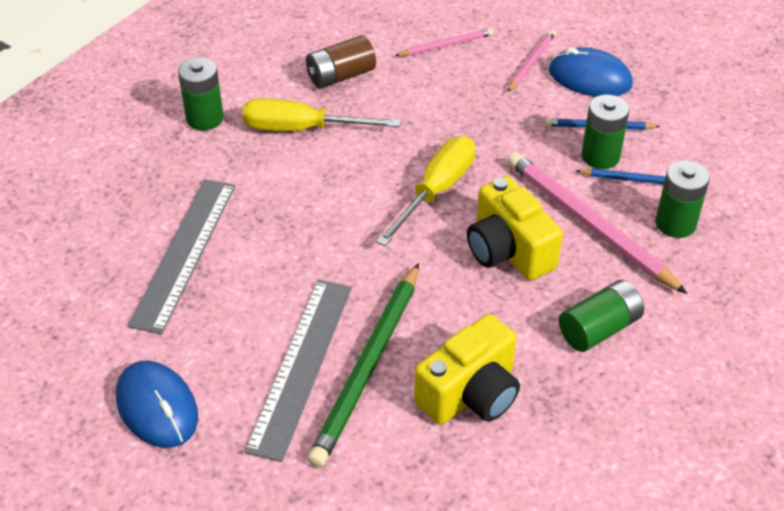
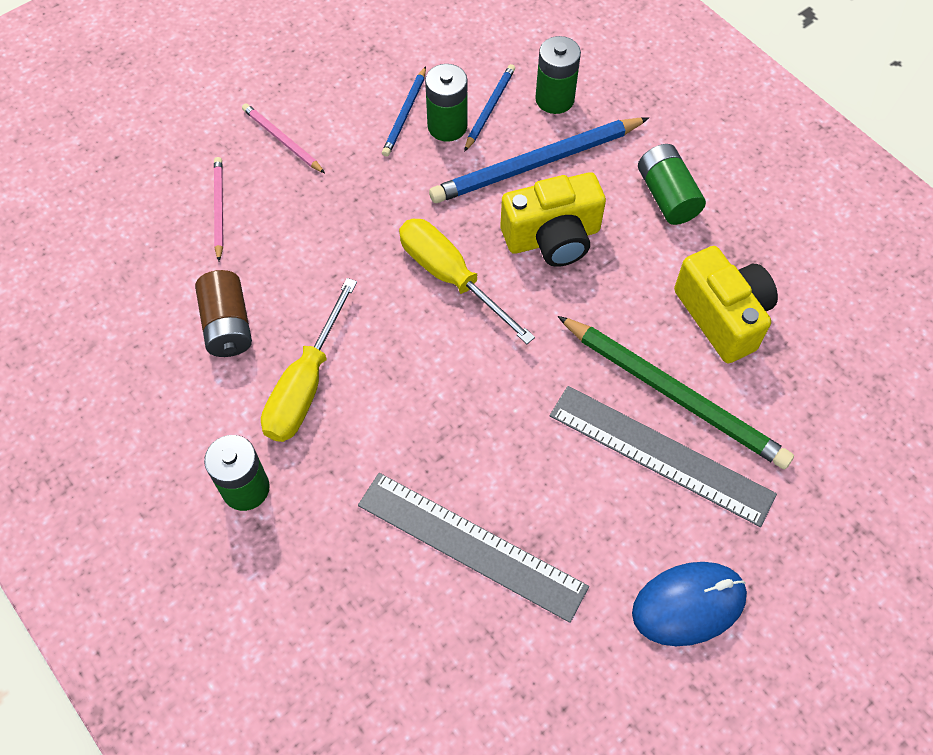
camera: 75 degrees left, 15 degrees up
(588, 224) = (536, 164): pink pencil -> blue pencil
(590, 78) = (328, 99): blue mouse -> none

